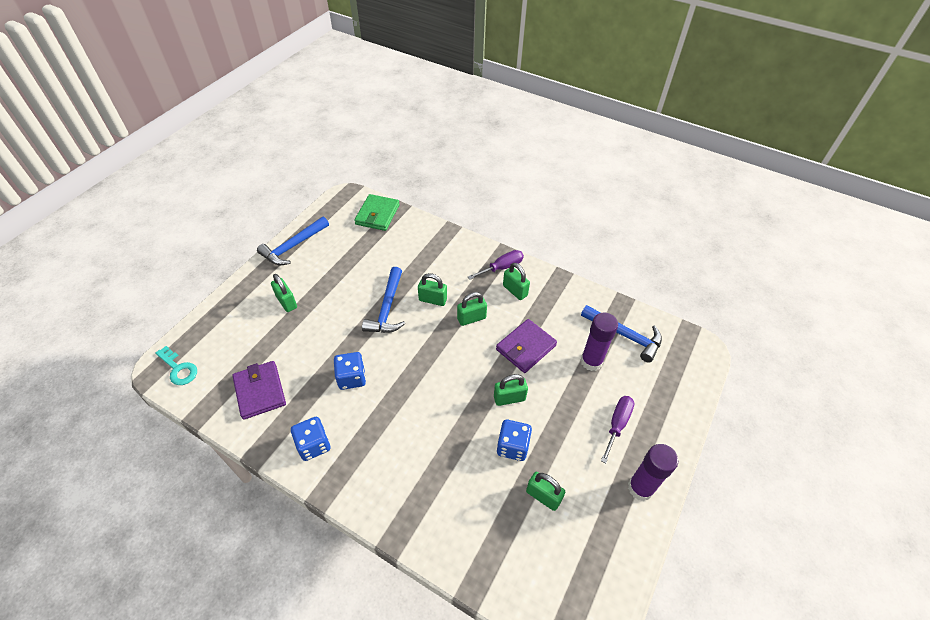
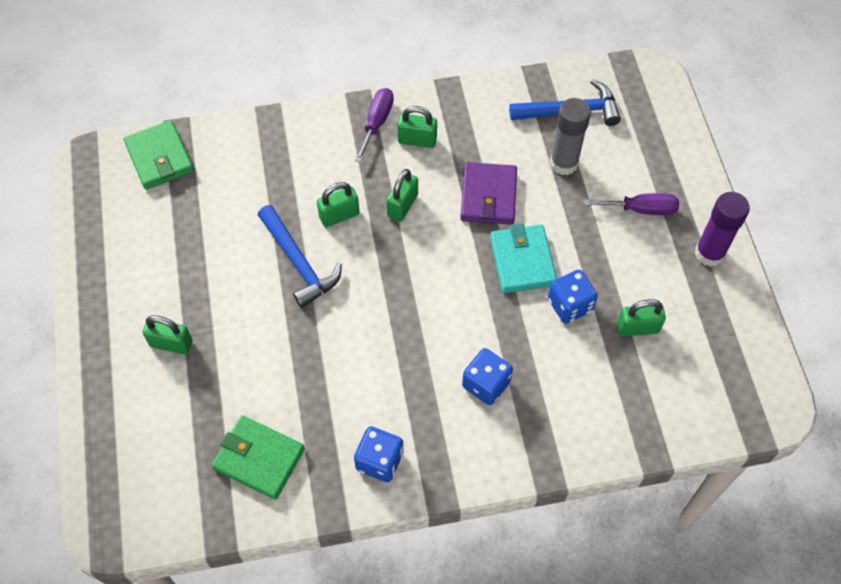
camera: 40 degrees left, 10 degrees up
(178, 368) = (132, 513): turquoise key -> none
(260, 391) = (259, 459): purple wallet -> green wallet
(293, 246) = (97, 273): blue hammer -> none
(352, 378) = (343, 366): blue dice -> blue dice (486, 384)
(509, 398) = (522, 261): green padlock -> turquoise wallet
(591, 361) = (564, 163): purple glue stick -> grey glue stick
(617, 424) = (641, 209): purple screwdriver -> purple screwdriver turned 105 degrees clockwise

